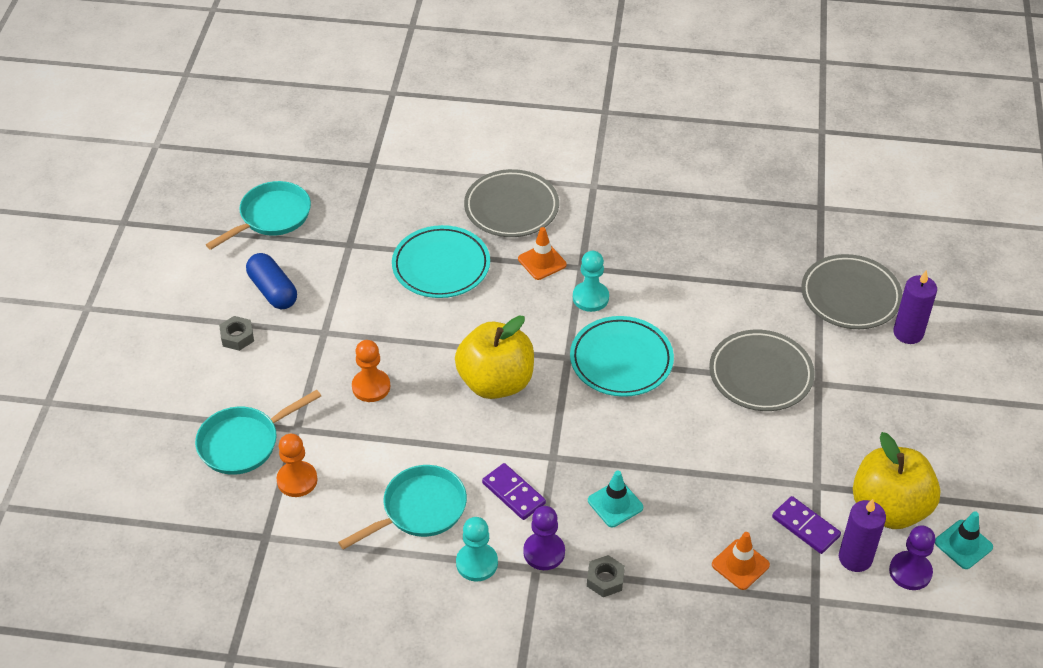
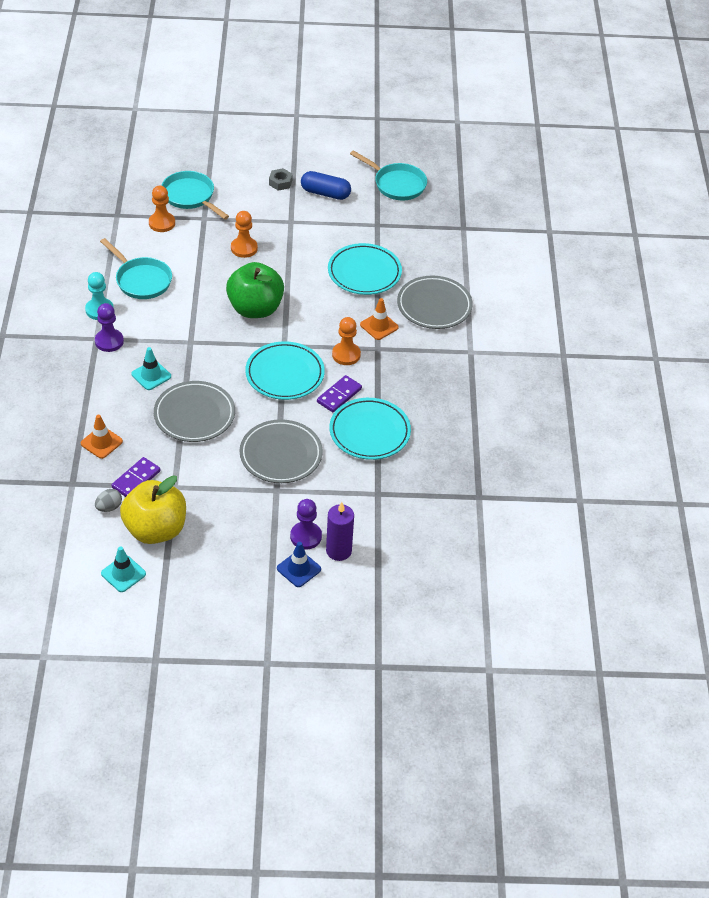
camera: 80 degrees right, 0 degrees up
(273, 291) = (325, 193): blue capsule -> blue capsule turned 60 degrees clockwise
(496, 382) = (255, 309): yellow apple -> green apple
(513, 493) = (157, 324): purple domino -> purple domino (339, 395)
(590, 298) = (346, 355): turquoise pawn -> orange pawn
(605, 579) = (87, 372): grey nut -> none
(723, 288) = (369, 432): none -> turquoise plate
(850, 296) = (375, 513): grey plate -> grey plate (194, 415)
(855, 558) = (109, 507): purple candle -> grey egg
(910, 572) = (97, 539): purple pawn -> purple pawn (306, 536)
(938, 371) = (299, 569): none -> blue traffic cone

